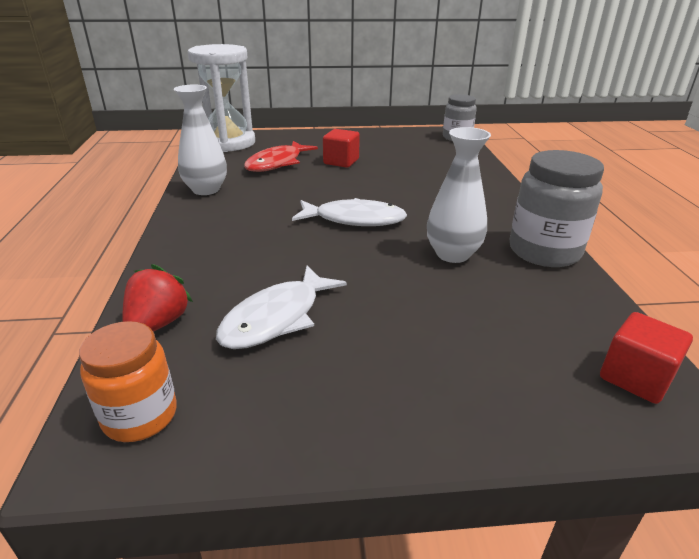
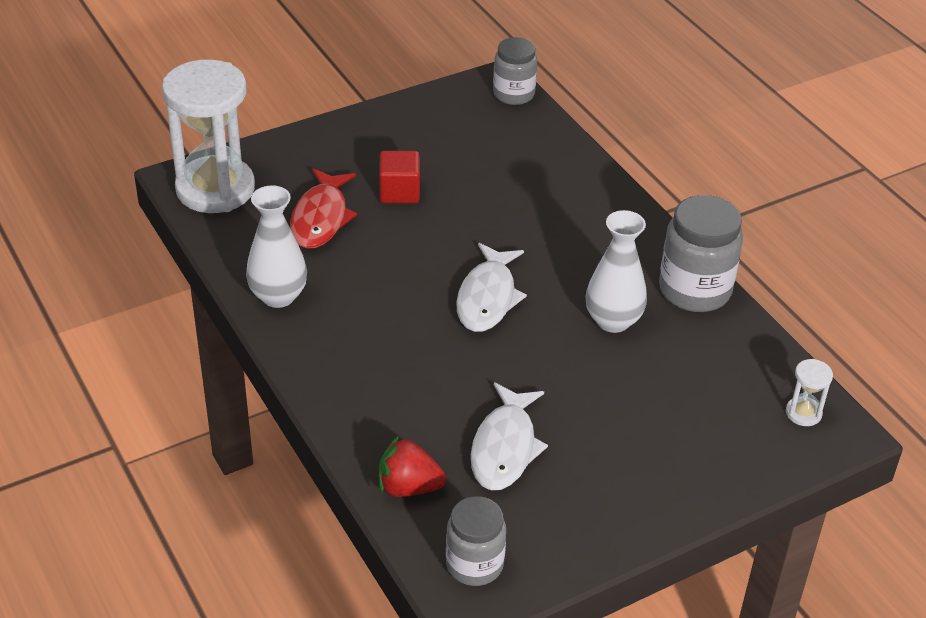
camera: 25 degrees left, 10 degrees up
(140, 416) = (474, 565): orange jar -> grey jar
(158, 324) = (408, 487): red strawberry -> red strawberry turned 75 degrees counterclockwise
(354, 219) = (487, 298): white fish -> white fish turned 120 degrees clockwise
(635, 377) = (803, 413): red cube -> white hourglass

